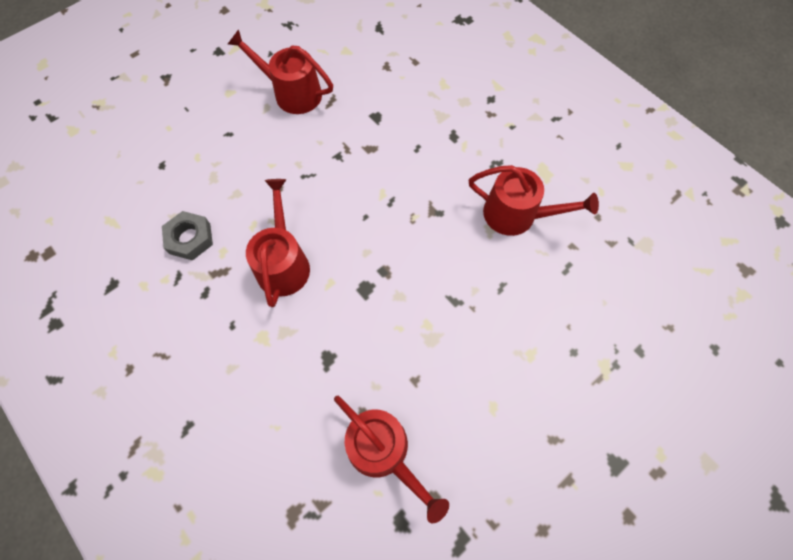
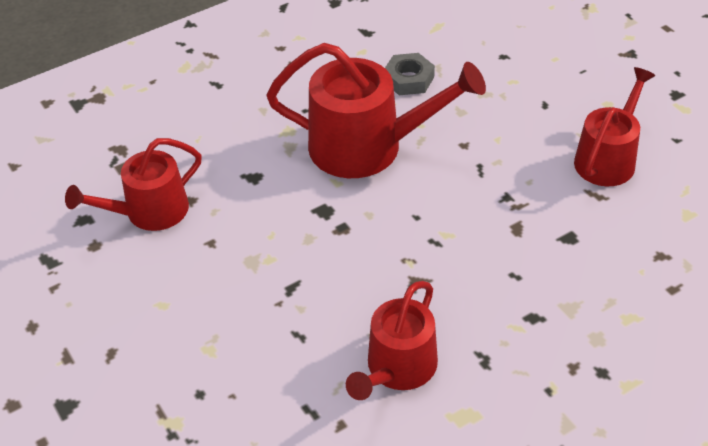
camera: 100 degrees right, 20 degrees down
(283, 263) = (367, 147): red watering can -> red watering can, size x1.55

